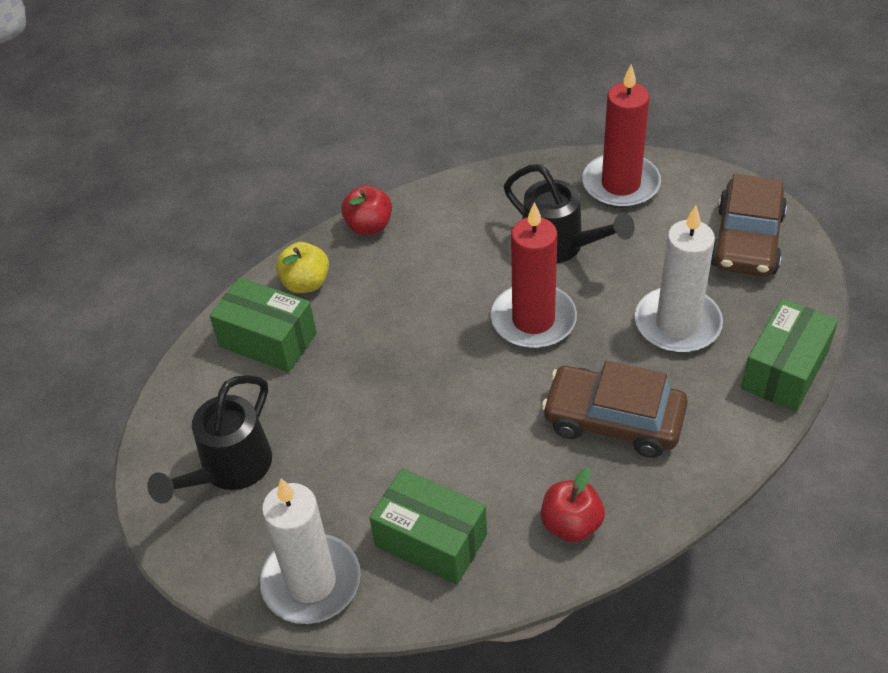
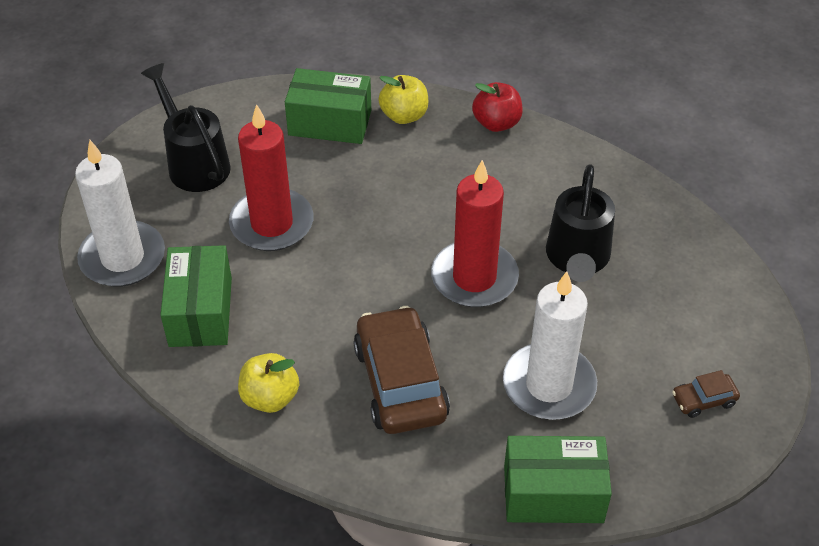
camera: 55 degrees right, 0 degrees up
(230, 469) = (194, 163): black watering can -> black watering can turned 60 degrees clockwise
(268, 340) = (330, 123): green box -> green box turned 75 degrees counterclockwise
(571, 524) = (270, 397): red apple -> yellow apple
(620, 184) = (695, 270): red candle -> red candle (272, 223)
(747, 240) = (703, 400): brown car -> brown car, size x0.45

